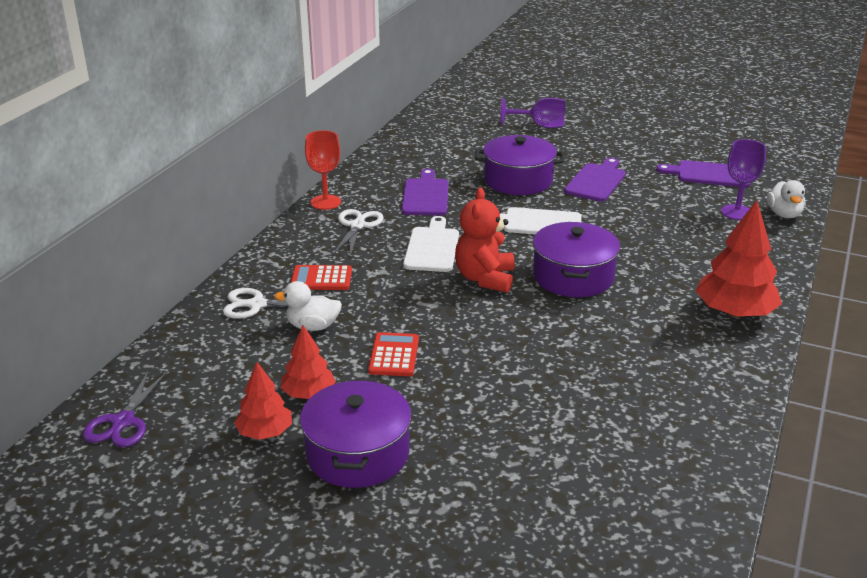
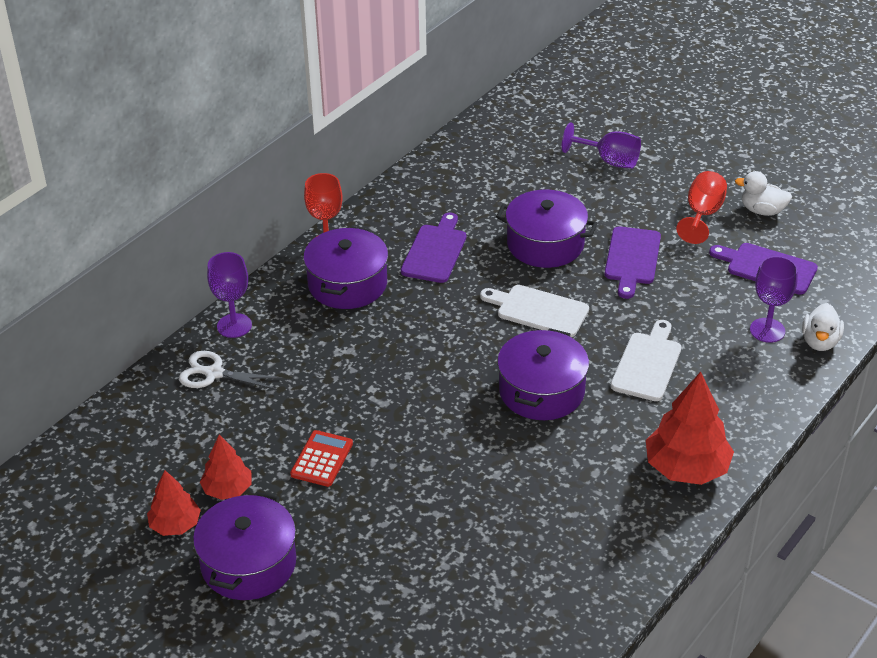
camera: 15 degrees right, 10 degrees up
(123, 422) = (57, 489): purple scissors -> none
(262, 267) = (234, 326): none -> purple goblet
(312, 326) = (258, 410): white duck -> white duck (762, 210)
(321, 279) = (286, 350): red calculator -> none
(357, 226) = (347, 284): white scissors -> purple pot
(432, 247) = (413, 327): white cutting board -> white cutting board (647, 364)
(485, 278) = (449, 378): red teddy bear -> none
(596, 181) = (632, 259): purple cutting board -> purple cutting board turned 150 degrees clockwise
(635, 149) = (702, 215): none -> red goblet

